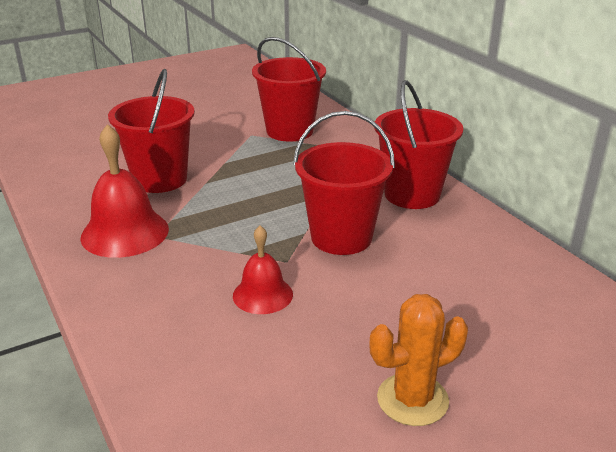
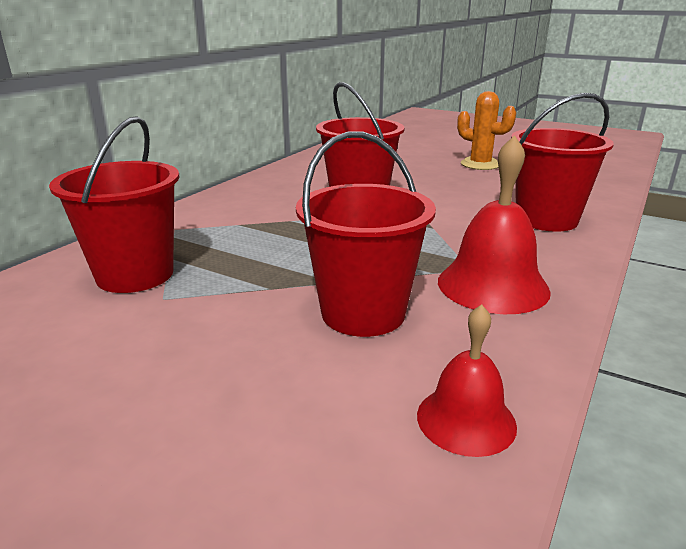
camera: 120 degrees left, 5 degrees down
(262, 295) = (467, 207): red bell -> red bell (466, 420)
(412, 195) = (258, 194): red bucket -> red bucket (546, 219)

